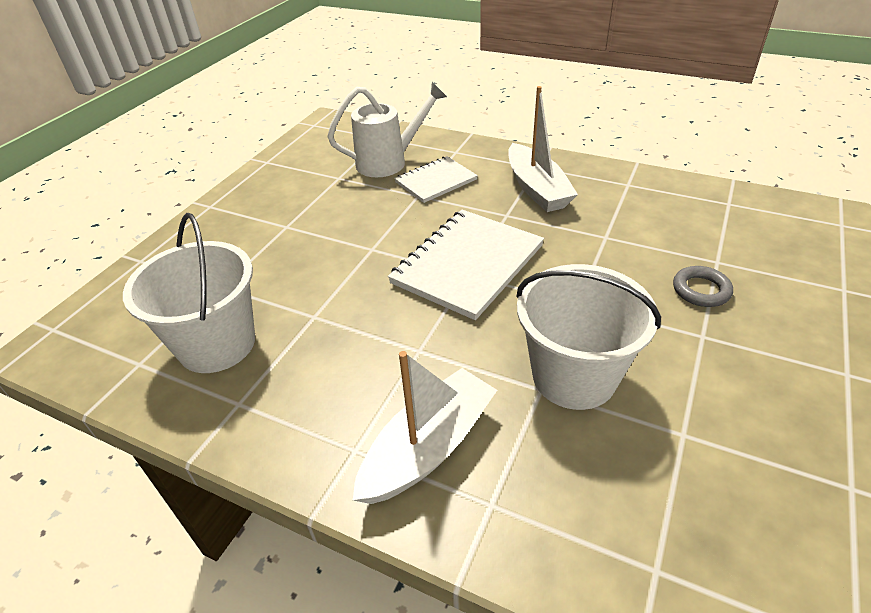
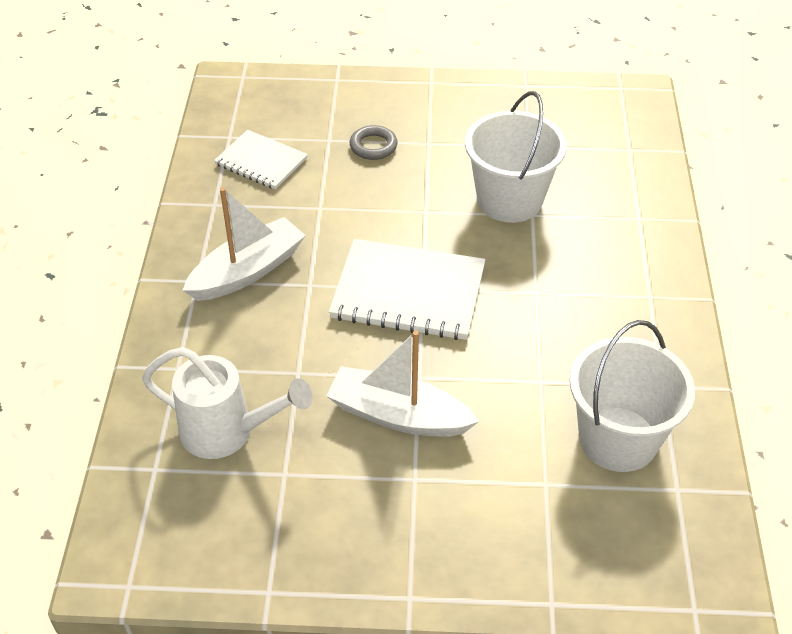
camera: 115 degrees left, 5 degrees up
(388, 162) = (226, 432): white watering can -> white watering can turned 150 degrees clockwise
(428, 447) = (621, 258): white boat -> white boat (398, 415)
(436, 181) = (260, 365): white notebook -> white notebook (261, 161)

